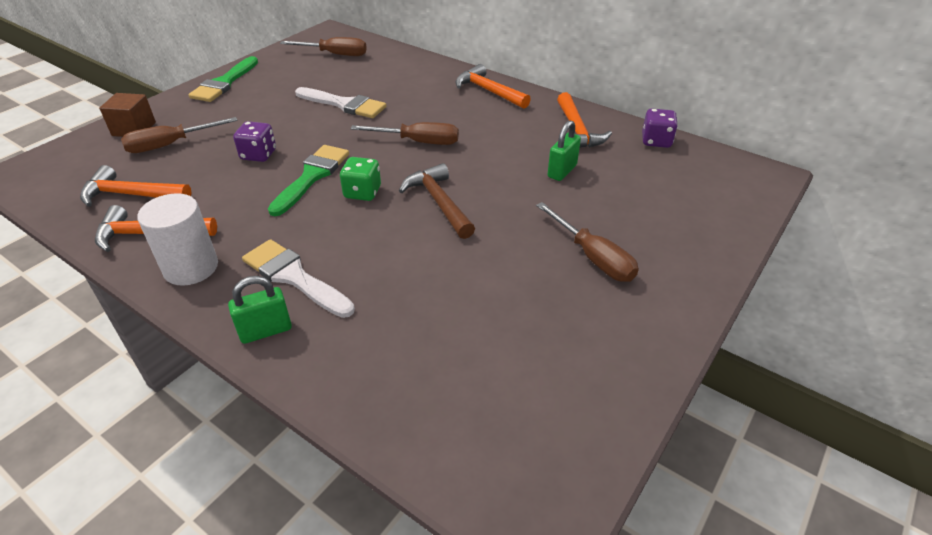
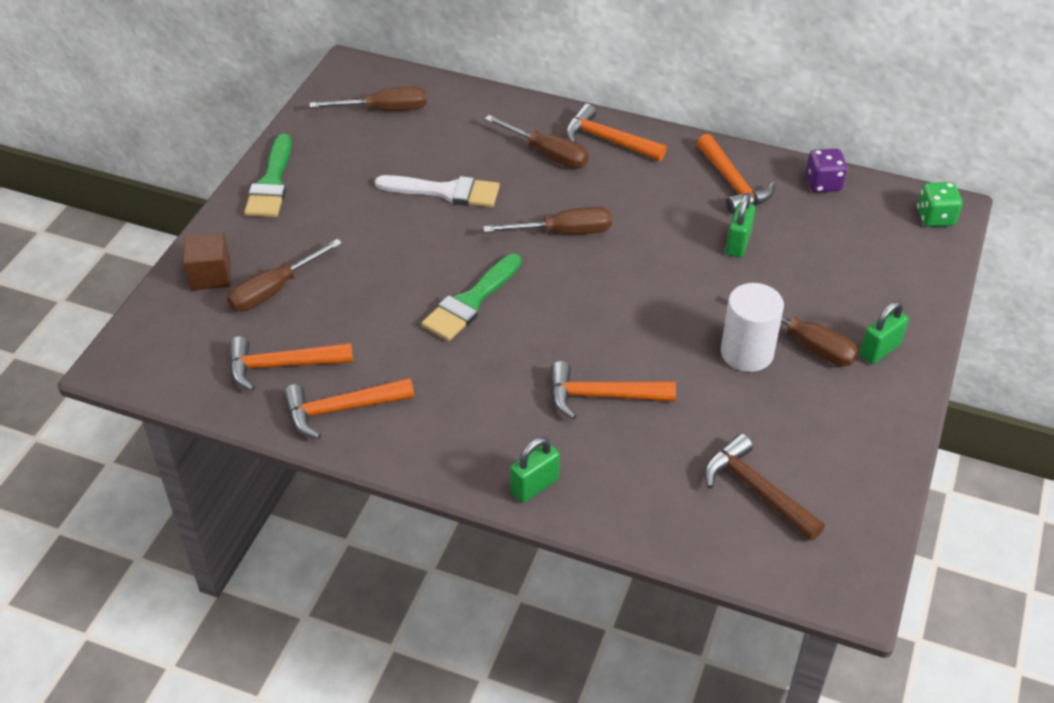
camera: 15 degrees left, 5 degrees up
(191, 268) = (414, 437): white cylinder -> white cylinder (747, 352)
(258, 155) = (390, 284): purple dice -> none
(294, 277) = (526, 426): white brush -> none
(312, 176) = (470, 302): green brush -> green brush turned 150 degrees counterclockwise
(362, 192) = (538, 312): green dice -> green dice (935, 217)
(377, 265) = (602, 396): none -> orange hammer
(436, 93) = (547, 154): none -> brown screwdriver
(439, 202) = (626, 309): brown hammer -> brown hammer (756, 490)
(664, 275) = (879, 350): none -> green padlock

